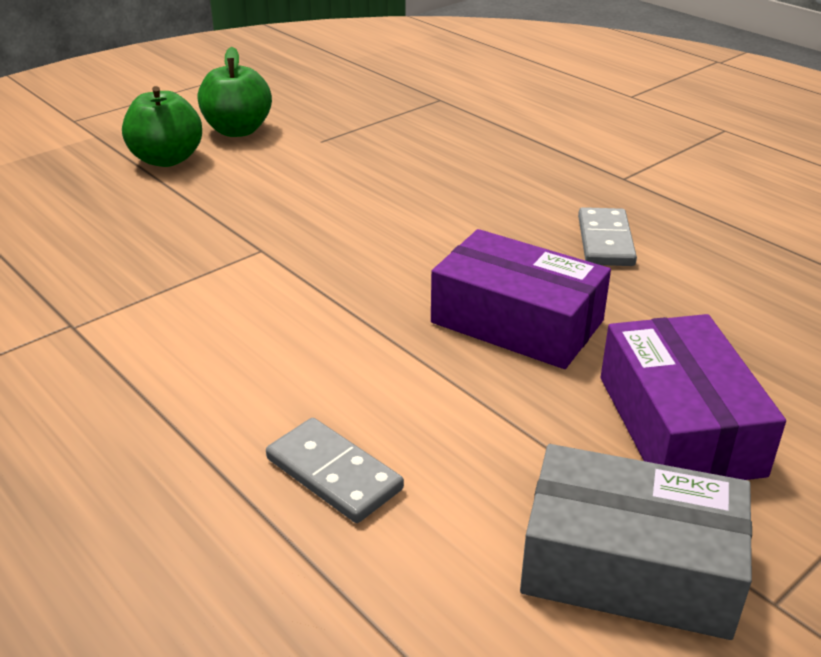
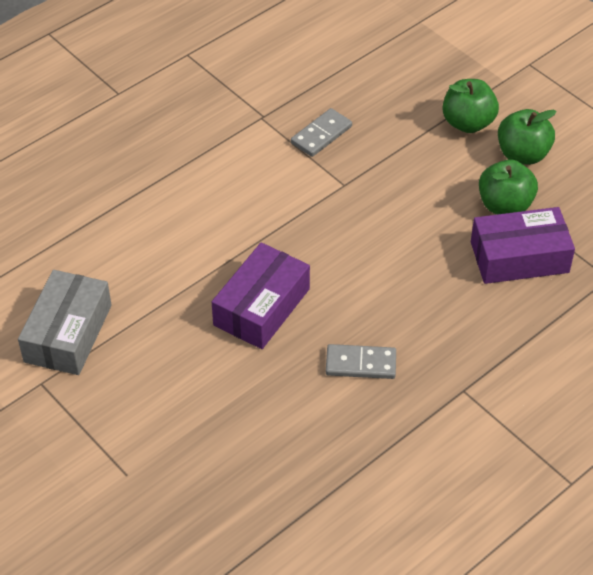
camera: 90 degrees right, 15 degrees up
(324, 144) = (504, 205): none -> green apple
(334, 474) = (137, 229): grey domino -> grey domino (321, 135)
(679, 425) = (162, 370): purple box -> purple box (519, 257)

